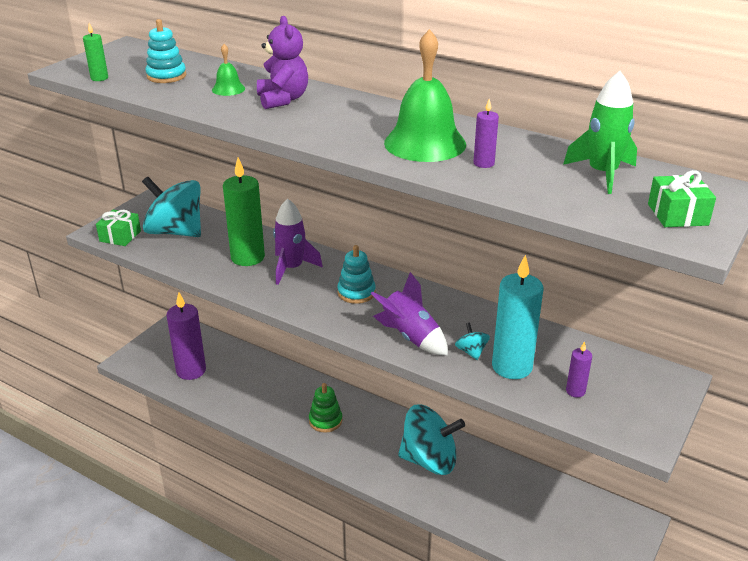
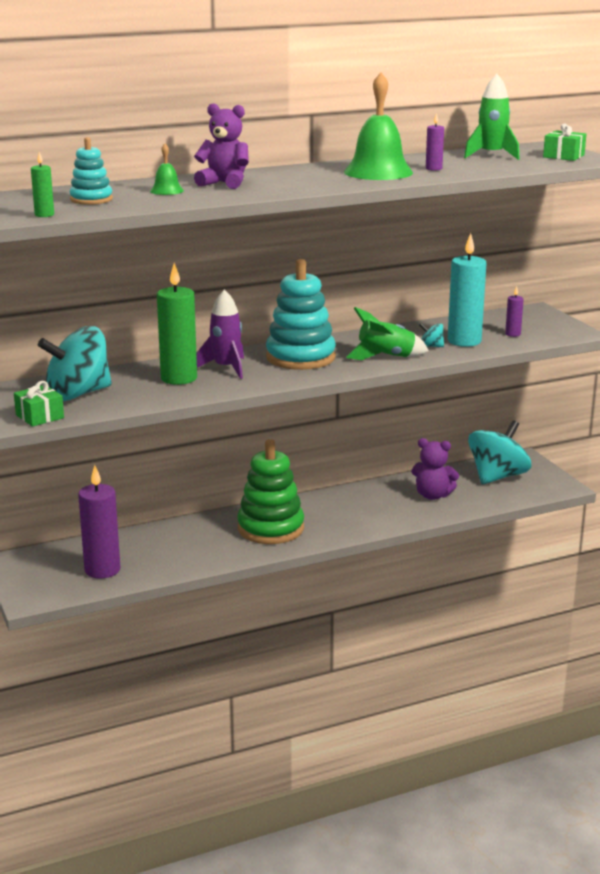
camera: 55 degrees left, 10 degrees down
(325, 421) = (270, 528): green stacking toy -> green stacking toy, size x1.88
(356, 293) = (300, 357): turquoise stacking toy -> turquoise stacking toy, size x1.88
(410, 337) = (386, 357): purple rocket -> green rocket
(429, 460) = (375, 503): turquoise spinning top -> turquoise spinning top (497, 477)
(483, 491) = (432, 495): none -> purple teddy bear

